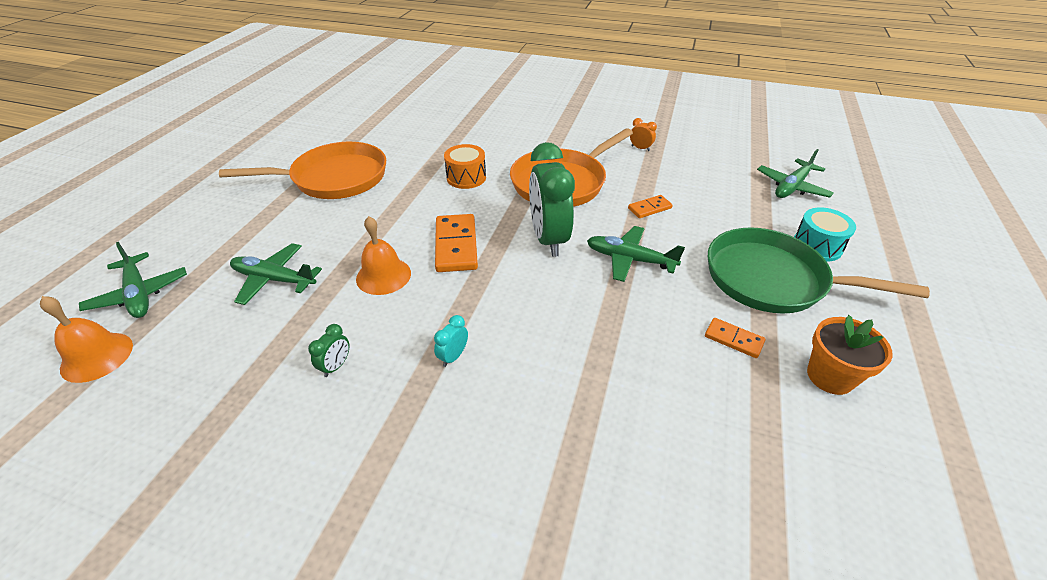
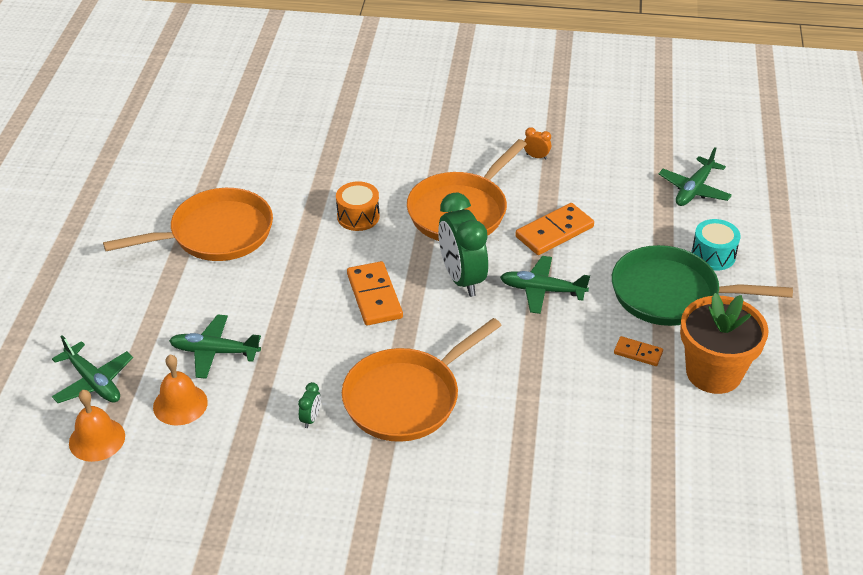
camera: 10 degrees left, 0 degrees up
(383, 276) = (316, 335): orange bell -> orange bell (180, 404)
(453, 356) = (407, 398): turquoise clock -> orange pan
(649, 208) = (554, 232): orange domino -> orange domino, size x1.81
(830, 376) = (713, 373): orange flower pot -> orange flower pot, size x1.58

